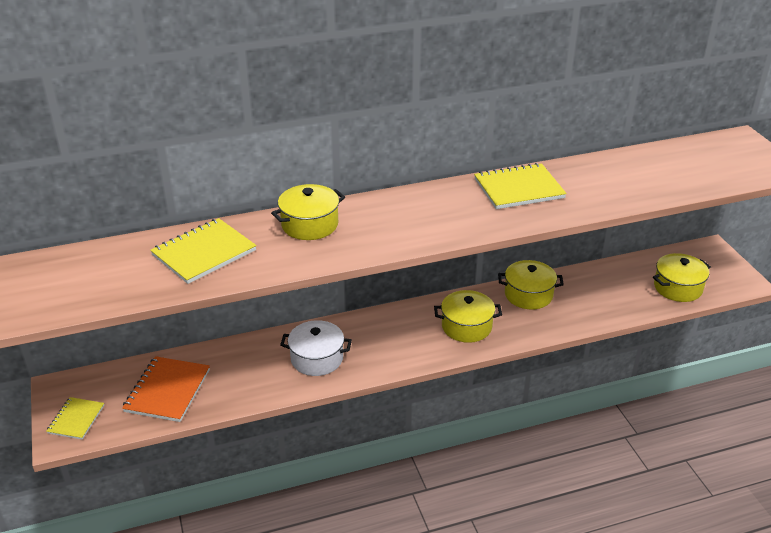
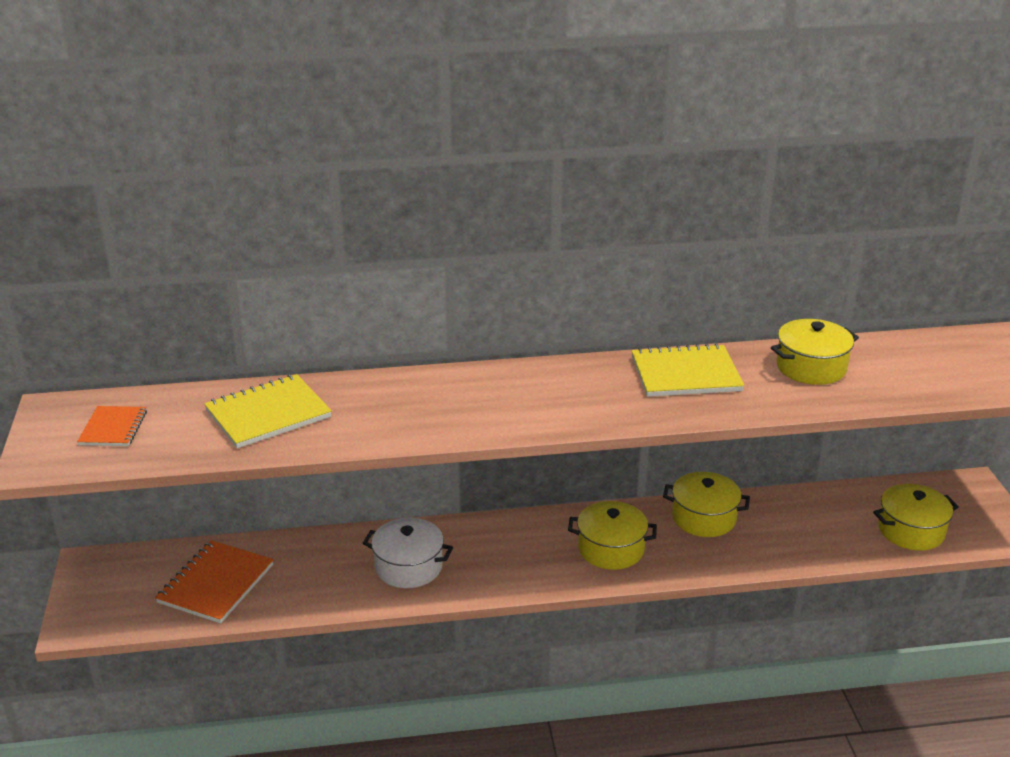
camera: 10 degrees right, 5 degrees down
(76, 419) = (99, 605): yellow notebook -> none
(78, 278) = (113, 428): none -> orange notebook
(309, 224) = (406, 393): yellow pot -> yellow pot (811, 367)

